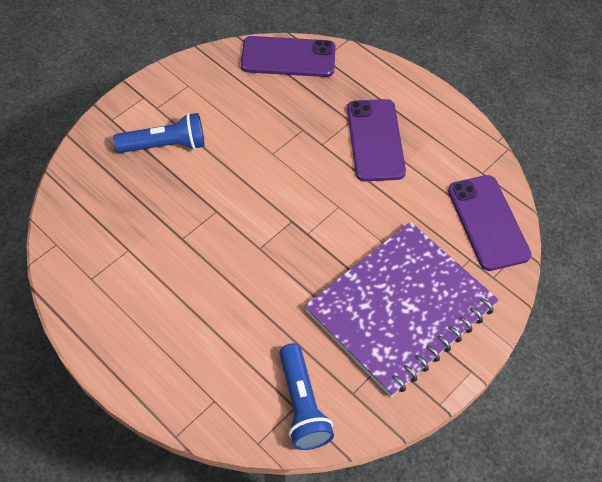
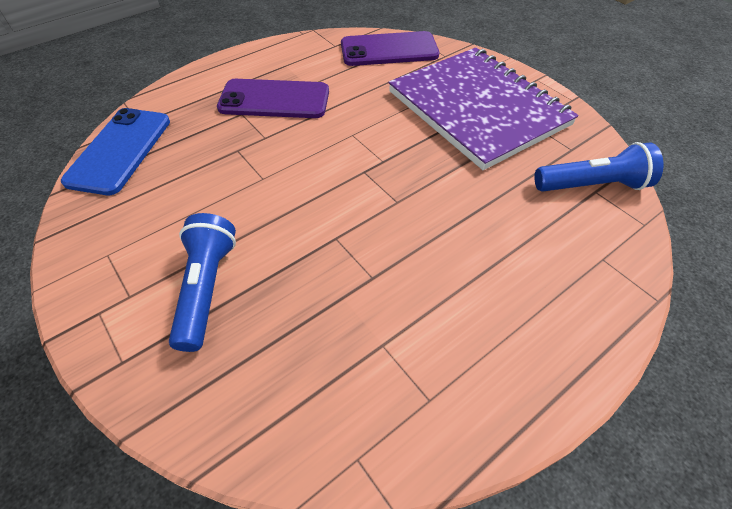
camera: 80 degrees left, 5 degrees down
(288, 57) = (120, 150): purple phone -> blue phone

